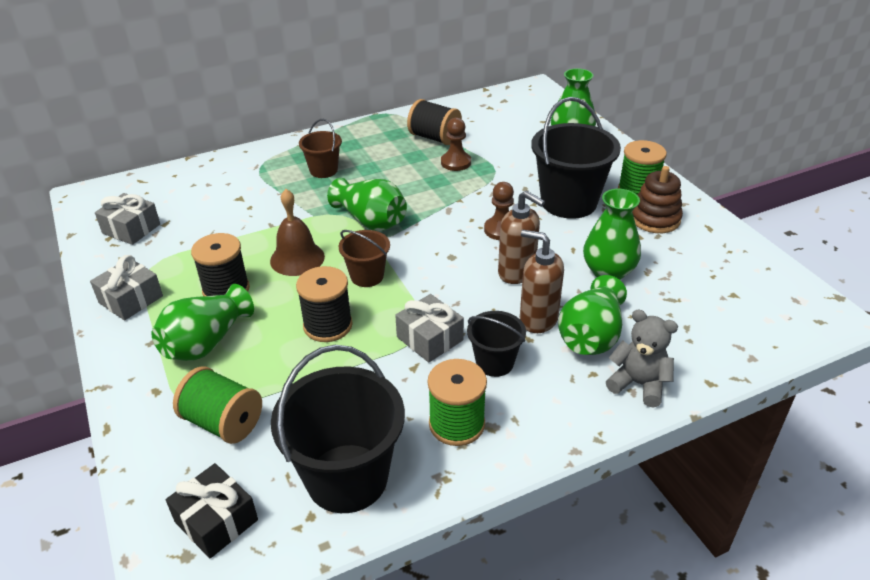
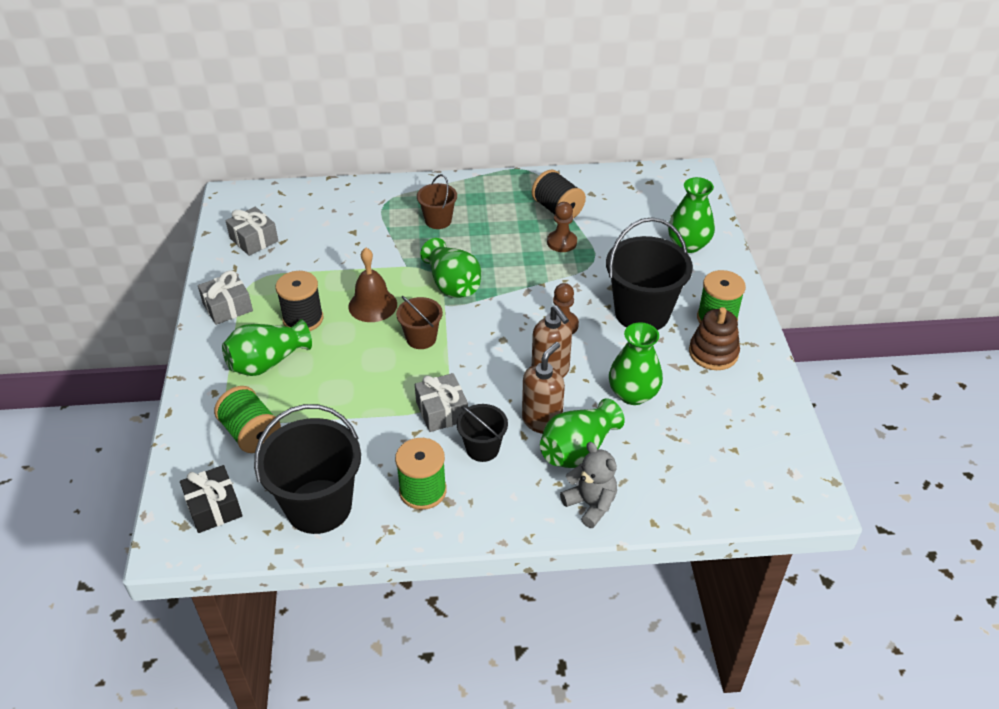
camera: 20 degrees right, 5 degrees up
(328, 325) = (367, 375): black spool -> none
(538, 319) = (542, 421): brown soap dispenser -> brown soap dispenser turned 75 degrees clockwise

